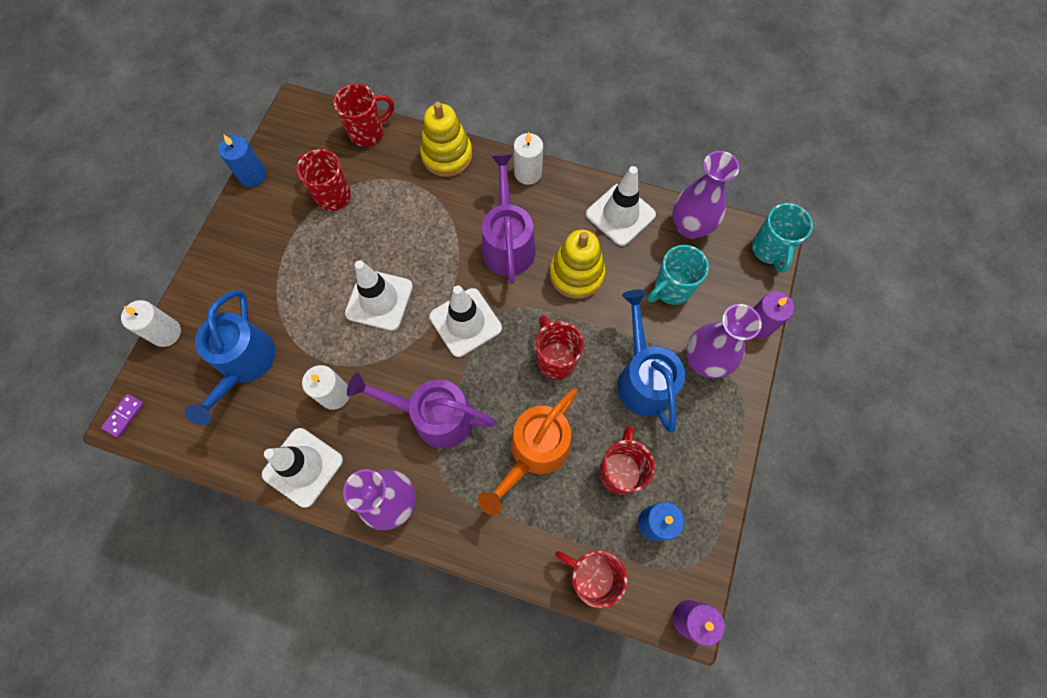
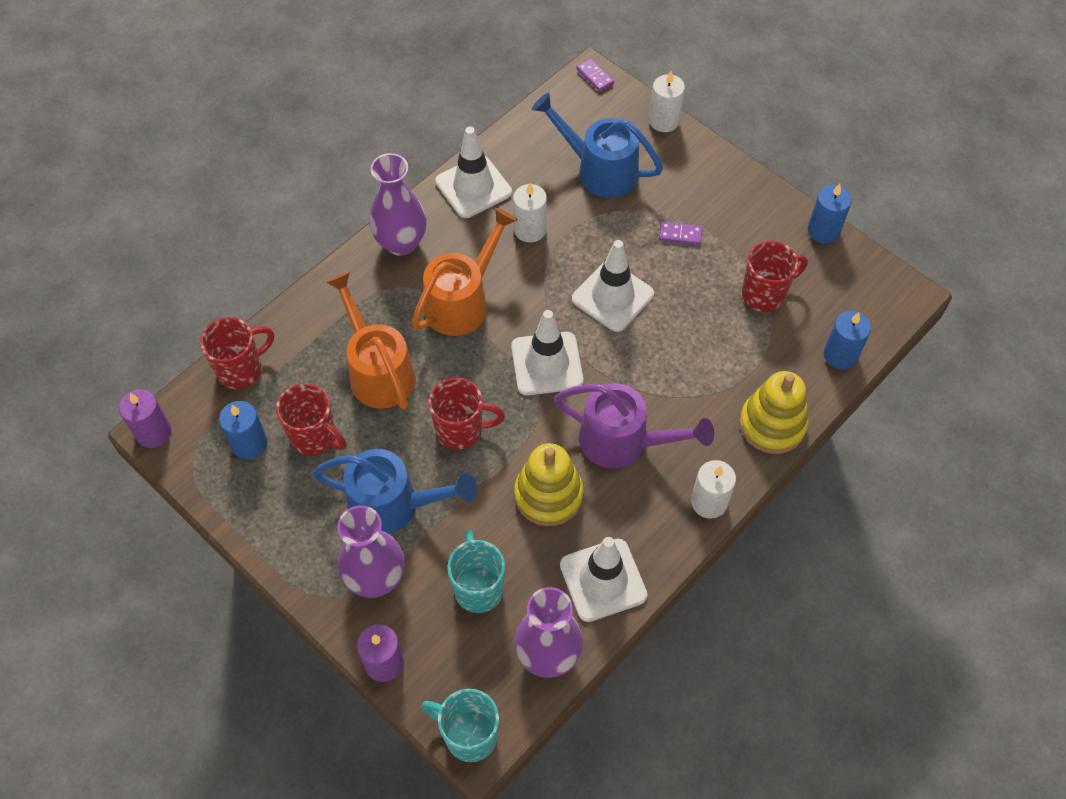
camera: 115 degrees right, 10 degrees down
(295, 273) = (680, 235): none -> purple domino
(368, 132) = (840, 355): red mug -> blue candle
(433, 416) = (462, 300): purple watering can -> orange watering can

